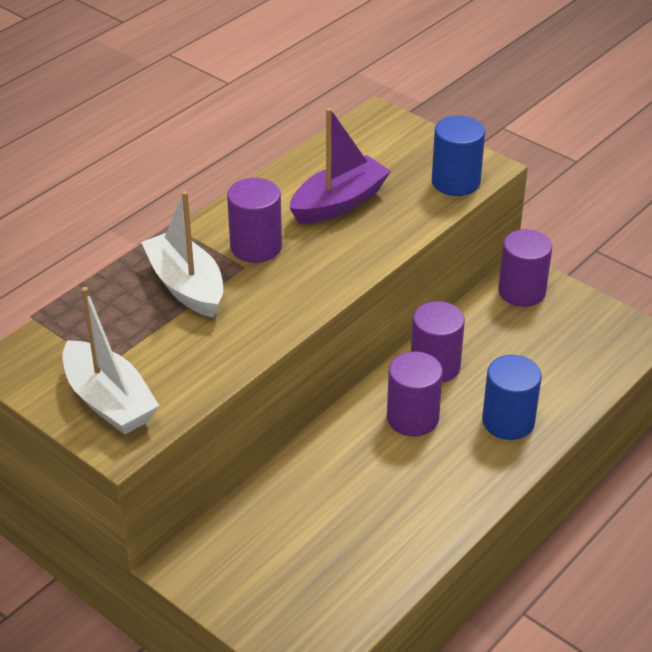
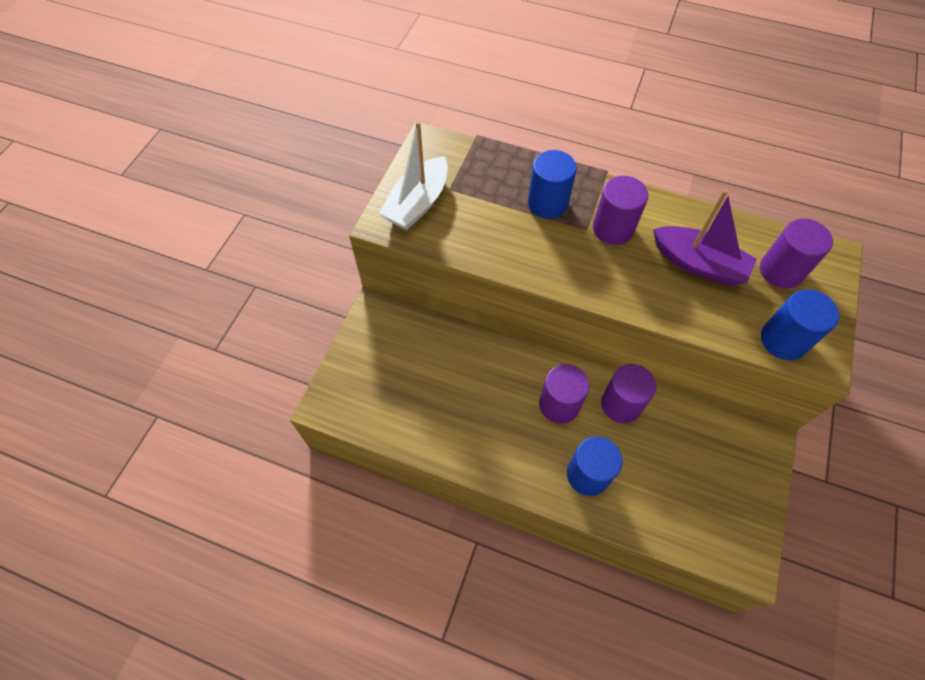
camera: 70 degrees right, 20 degrees up
(186, 286) = (547, 203): white boat -> blue cylinder
(521, 292) = (744, 446): purple cylinder -> purple cylinder (781, 271)

